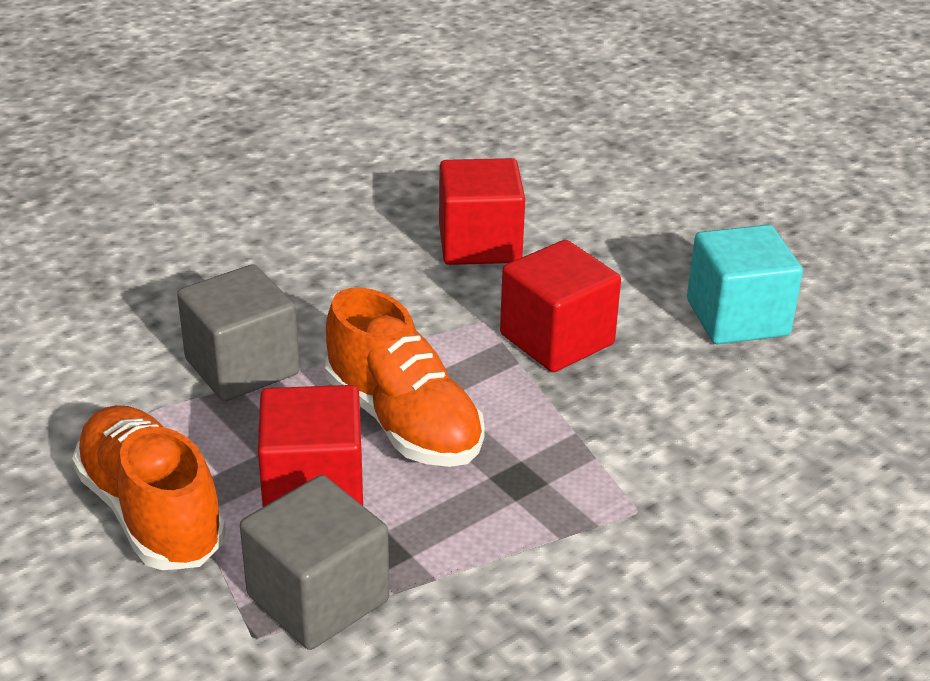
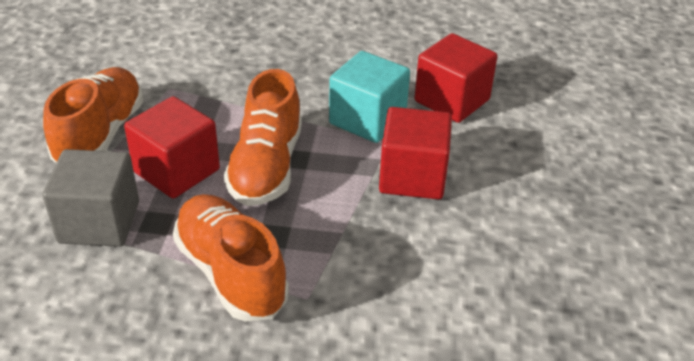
camera: 45 degrees right, 5 degrees up
(242, 367) = (238, 92): grey cube -> none
(536, 542) = (231, 273): none -> orange shoe
(737, 318) = (545, 234): turquoise cube -> turquoise cube (367, 120)

